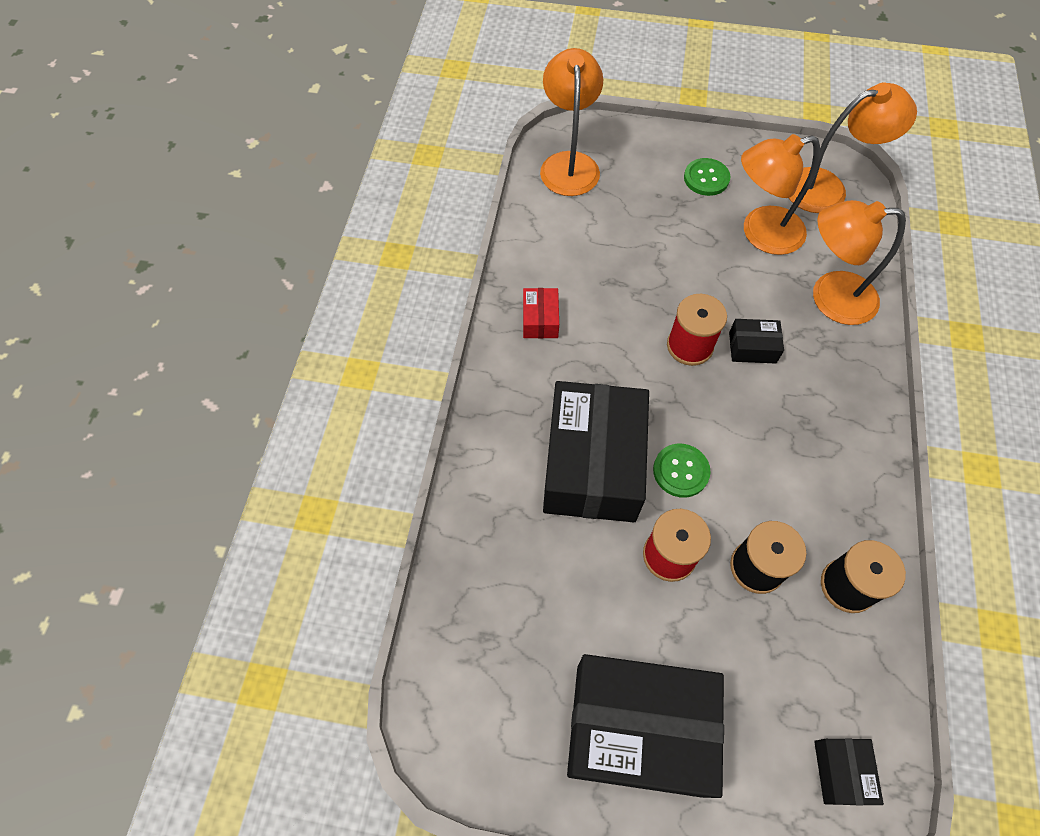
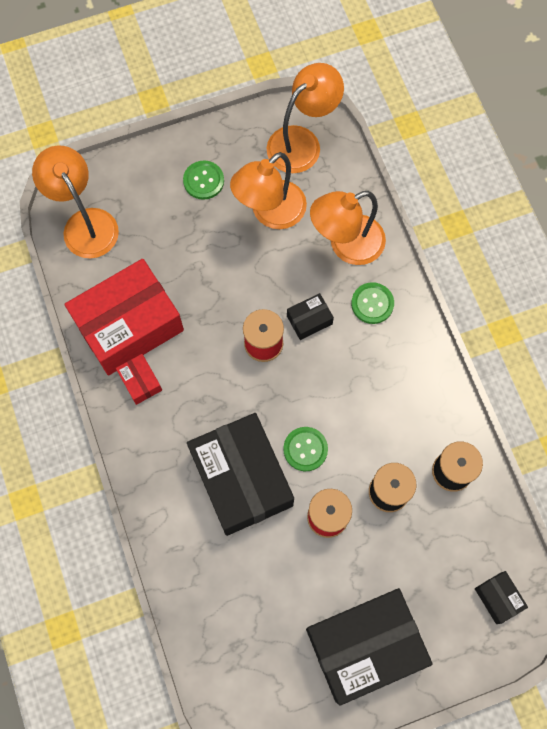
camera: 30 degrees left, 10 degrees up
(559, 265) = (129, 325): none -> red box
(832, 365) = (372, 303): none -> green button

